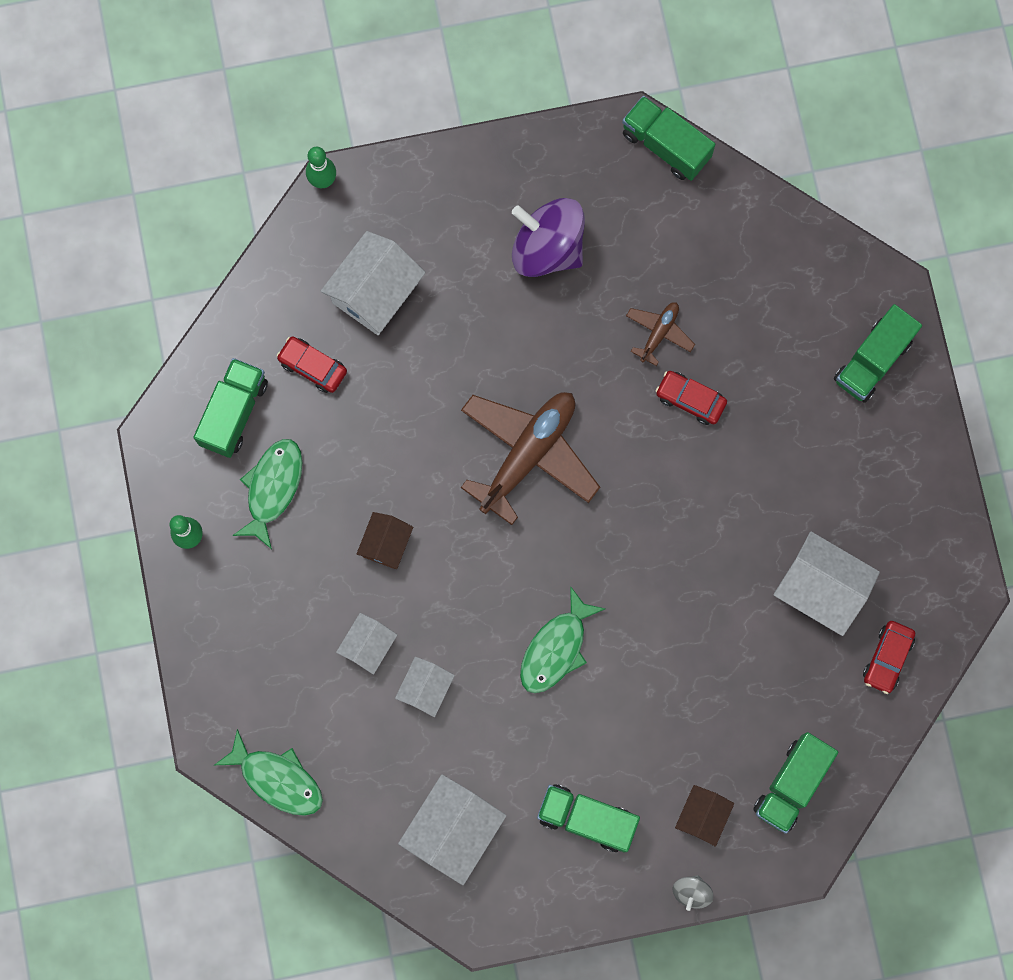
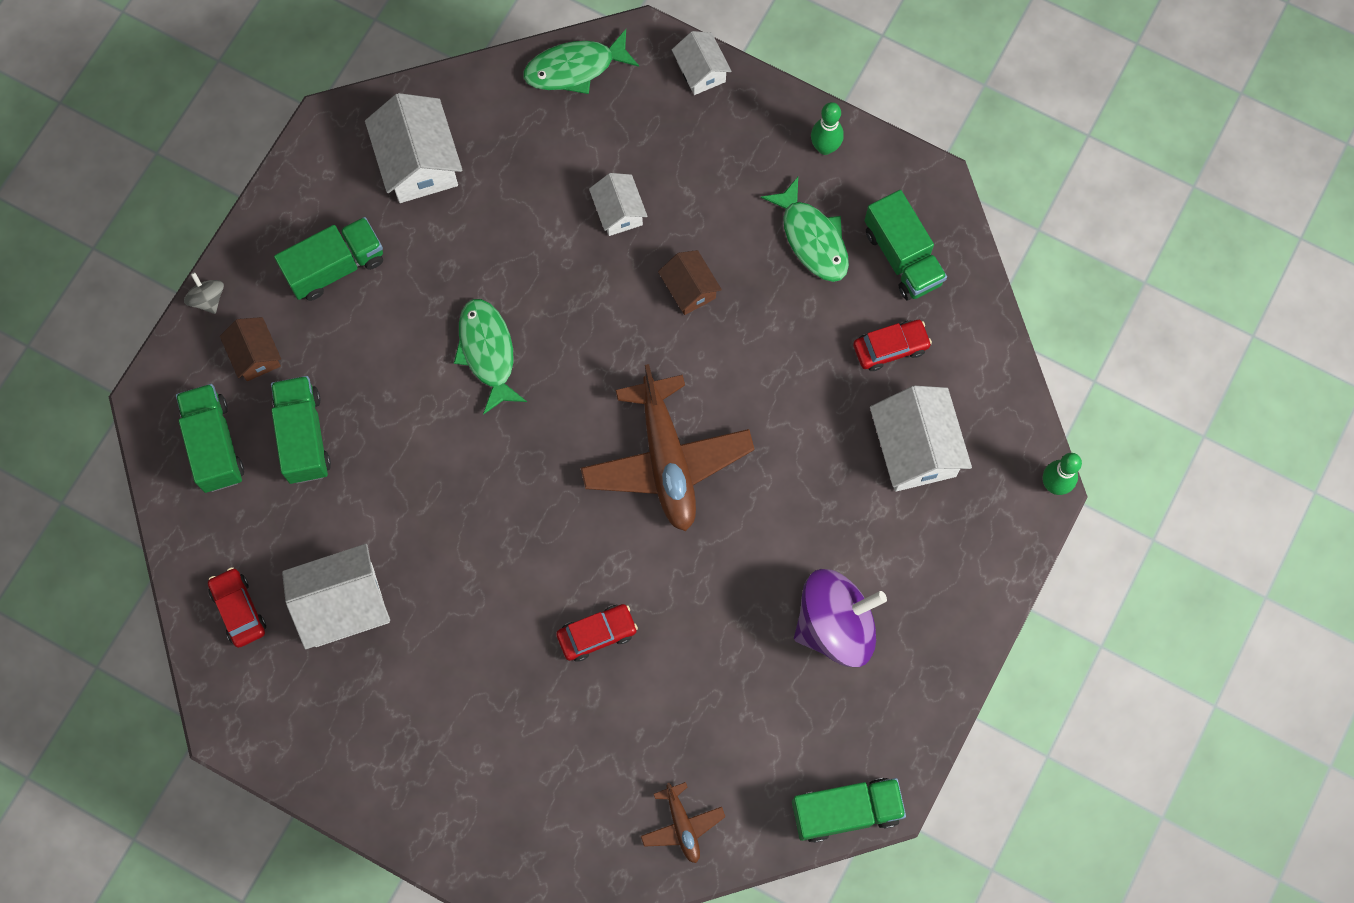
camera: 130 degrees right, 5 degrees down
(425, 689) = (546, 228): white house -> white house (701, 71)
(659, 333) = (678, 657): brown plane -> brown plane (682, 825)
(872, 361) = (494, 824): green truck -> green truck (303, 436)

